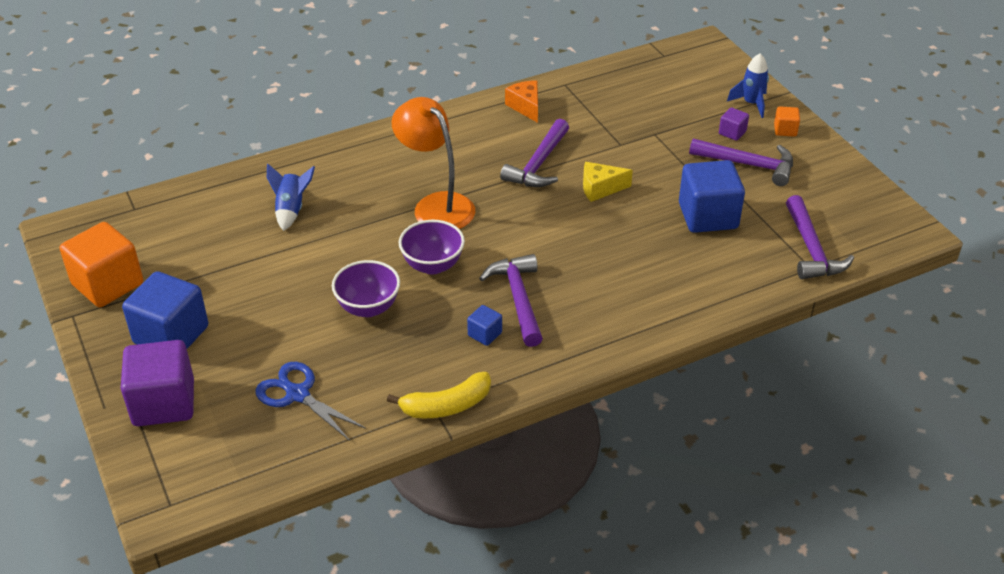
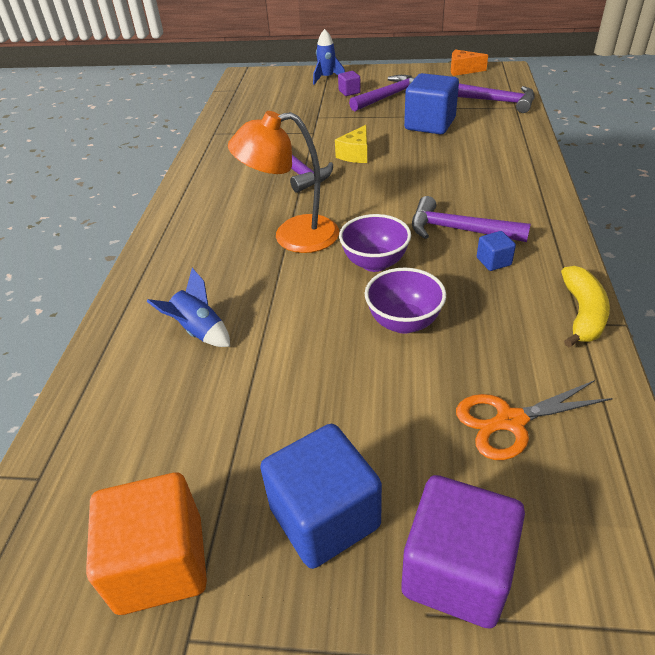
camera: 55 degrees left, 0 degrees up
(298, 394) = (510, 421): blue scissors -> orange scissors
(525, 107) = (218, 156): orange cheese -> orange cheese (463, 70)
(785, 130) = (367, 76): orange cube -> none

